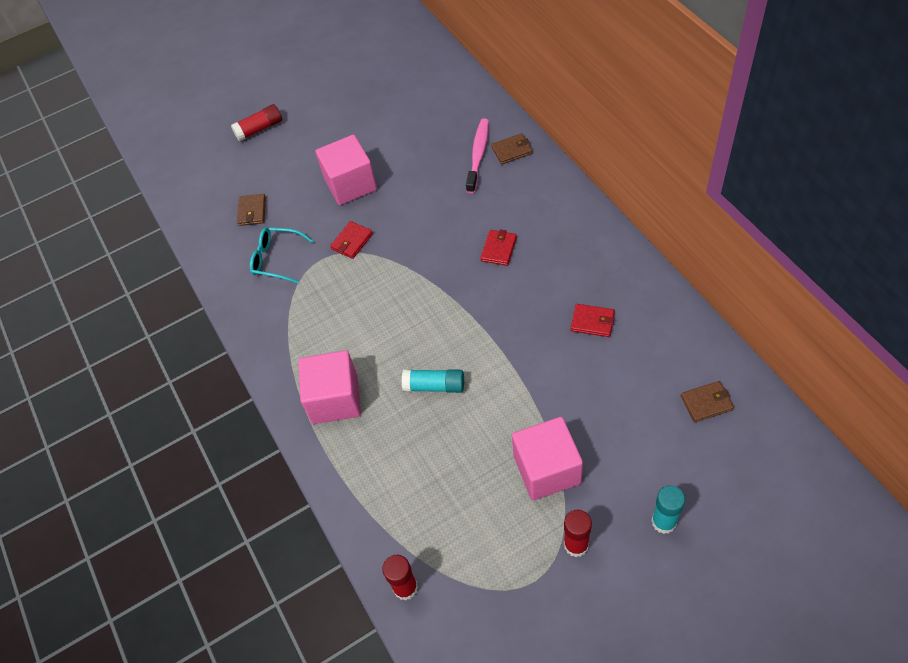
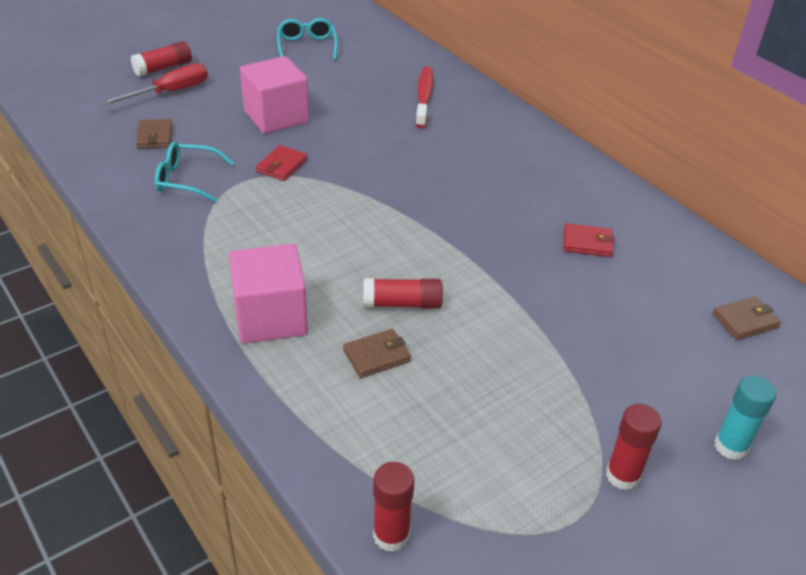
camera: 15 degrees left, 15 degrees down
(264, 159) = (169, 92): none -> red screwdriver
(382, 95) = (307, 47): none -> turquoise glasses
(434, 386) = (402, 303): turquoise glue stick -> red glue stick
(478, 155) = (424, 97): pink toothbrush -> red toothbrush
(498, 249) = (461, 176): red wallet -> none
(512, 150) = (461, 95): brown wallet -> brown wallet (376, 356)
(547, 469) = (564, 391): pink cube -> none

